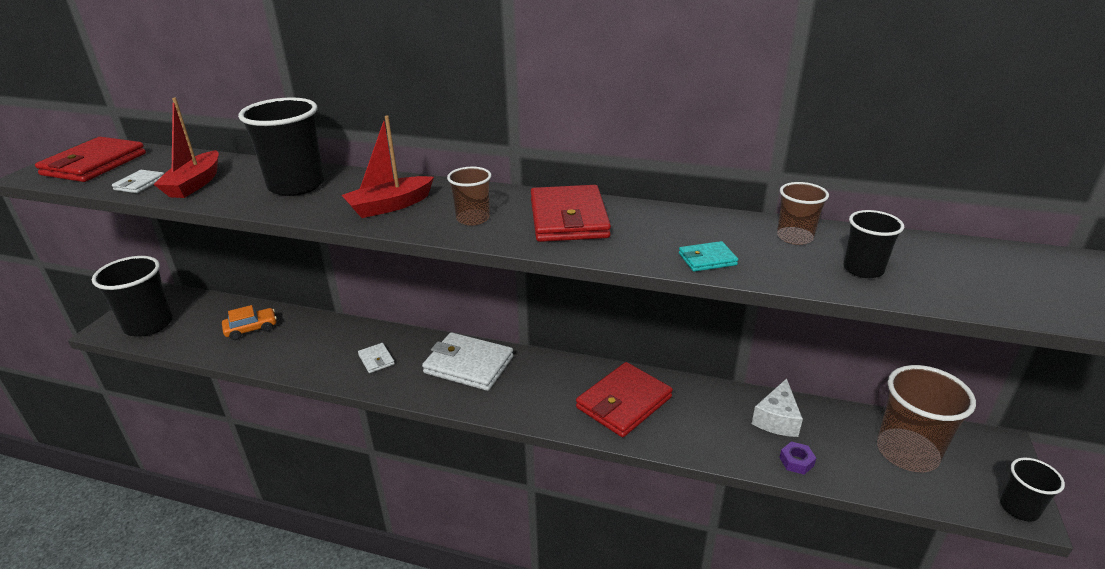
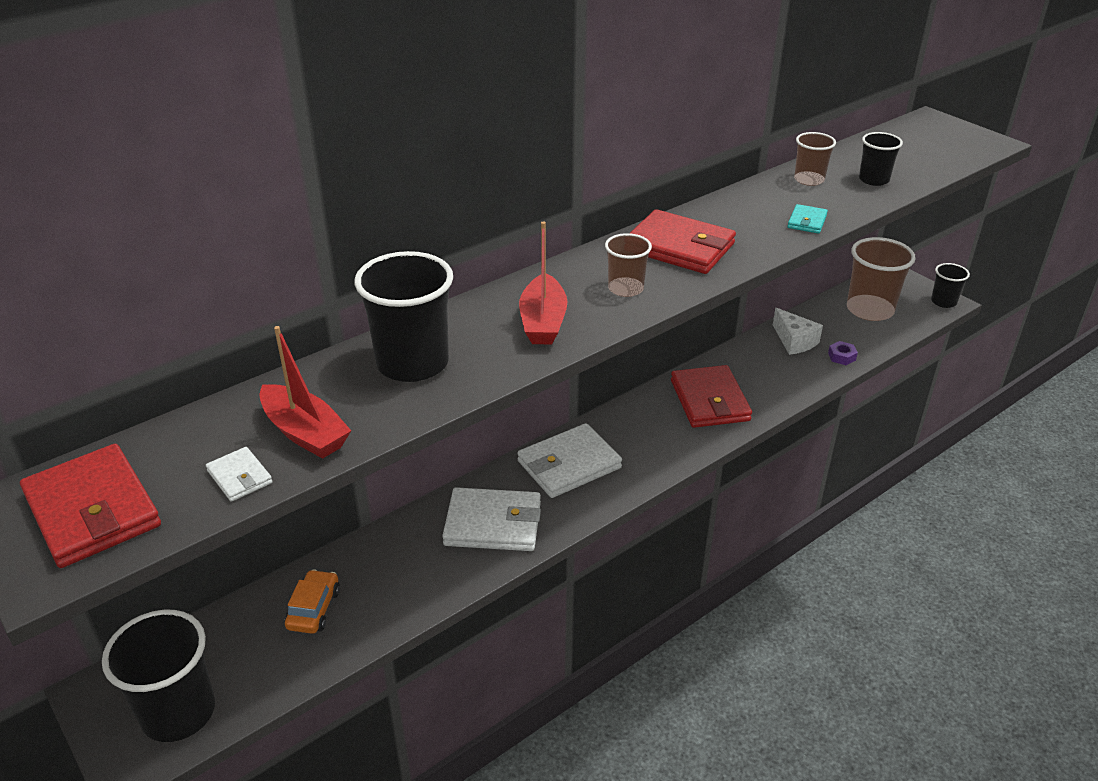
camera: 55 degrees left, 5 degrees up
(376, 359) = (493, 524): white wallet -> white wallet, size x2.12

